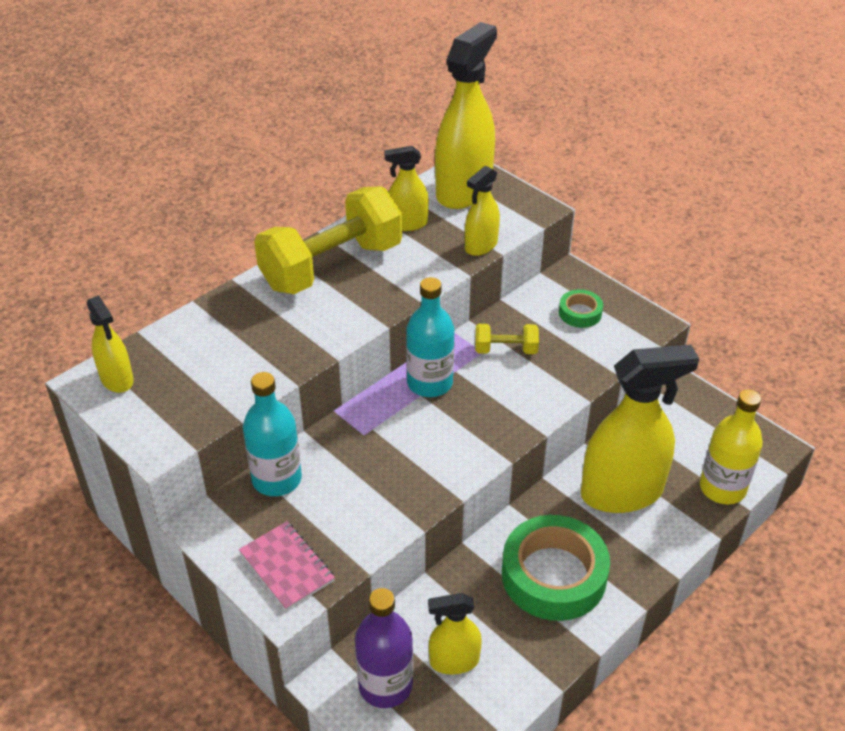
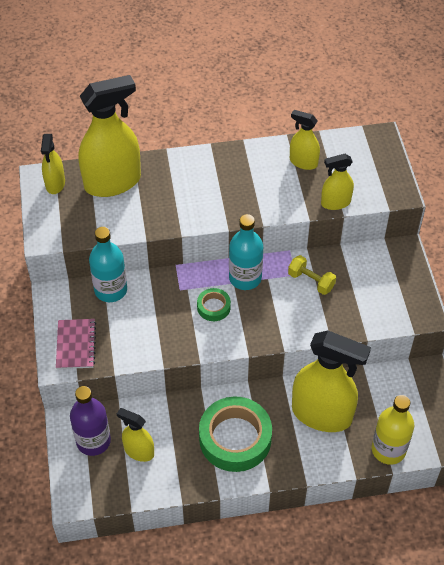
camera: 35 degrees right, 10 degrees up
(332, 266) = (230, 170): yellow dumbbell -> none
(464, 190) = (362, 155): yellow spray bottle -> yellow spray bottle (113, 182)
(580, 313) = (383, 281): green tape -> green tape (213, 307)

